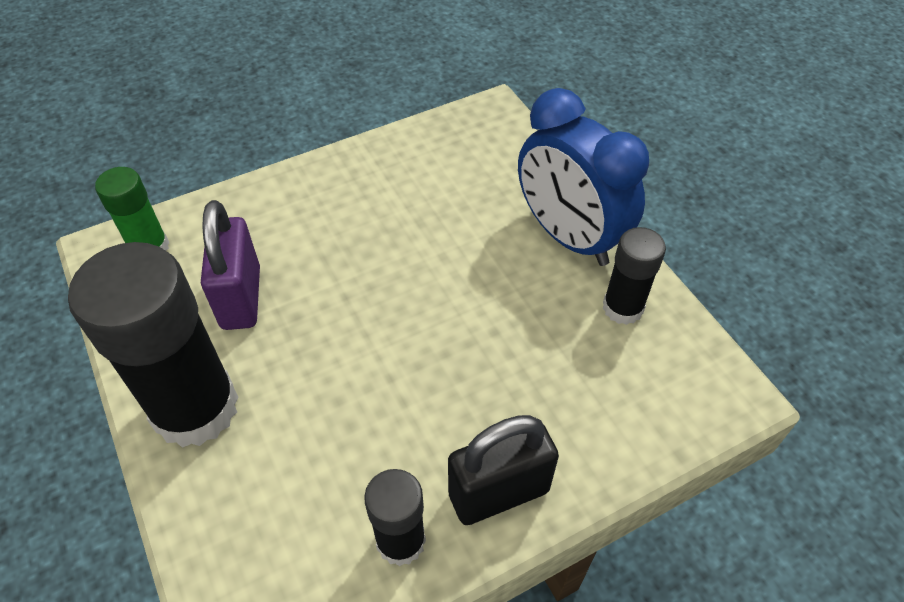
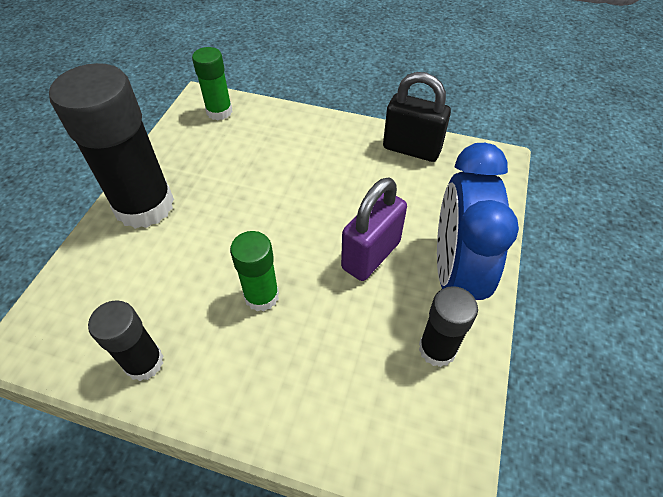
camera: 45 degrees right, 0 degrees up
(241, 298) = (228, 167): purple padlock -> purple padlock (371, 255)
(434, 388) = (261, 296): none -> green glue stick
(498, 492) = (222, 388): black padlock -> black padlock (411, 149)

